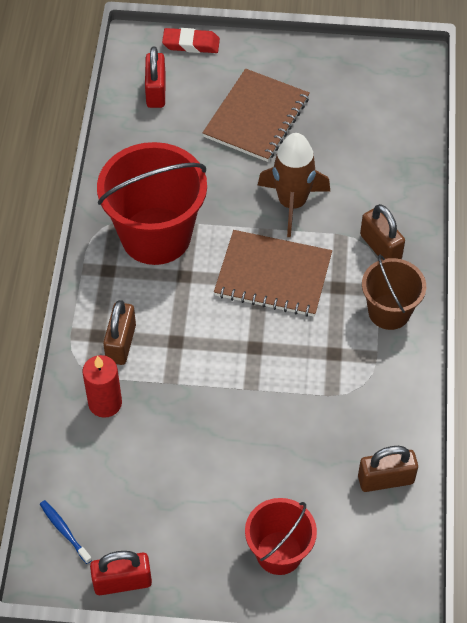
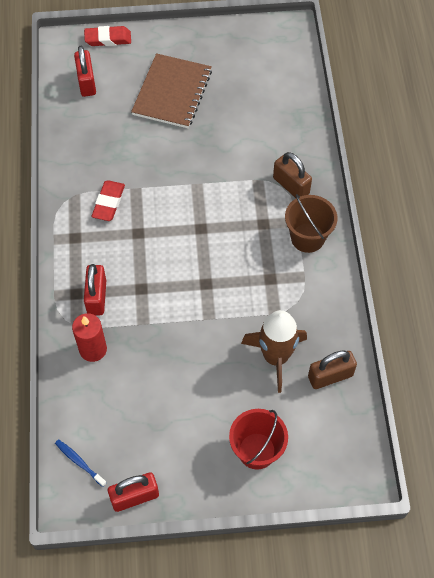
camera: 10 degrees left, 5 degrees up
(121, 343) = (97, 297): brown padlock -> red padlock
(156, 236) = (109, 203): red bucket -> red eraser
(273, 275) = (209, 222): brown notebook -> none
(292, 203) = (214, 160): brown rocket -> brown rocket (275, 357)

